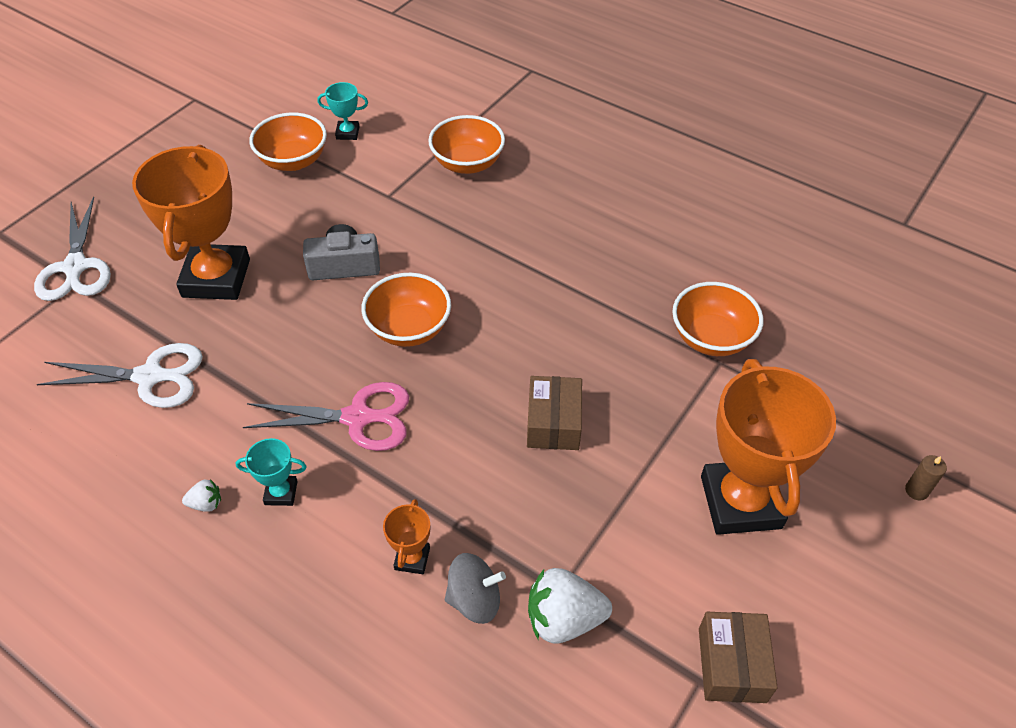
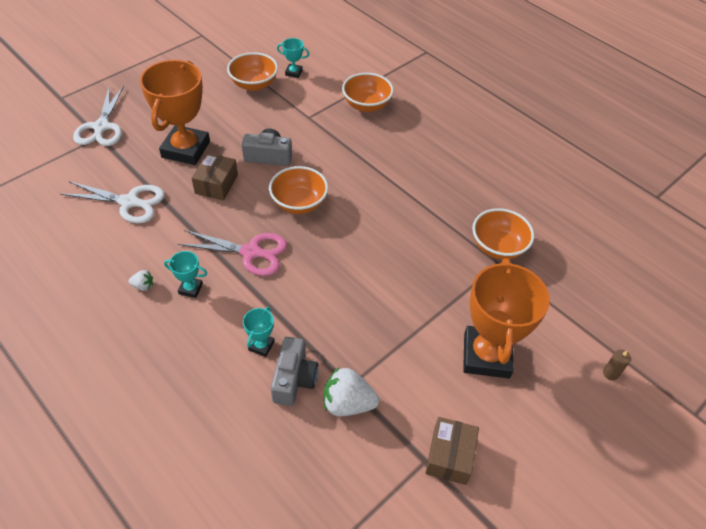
camera: 10 degrees right, 0 degrees up
(412, 558) = (261, 346): orange trophy -> turquoise trophy
(474, 599) = (294, 379): grey spinning top -> grey camera
(553, 423) = (376, 280): brown box -> brown box (216, 184)

